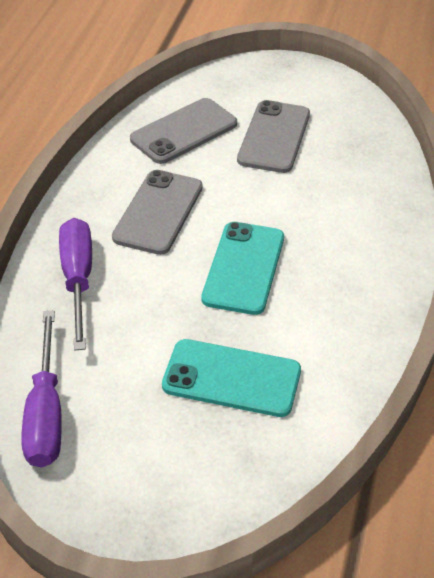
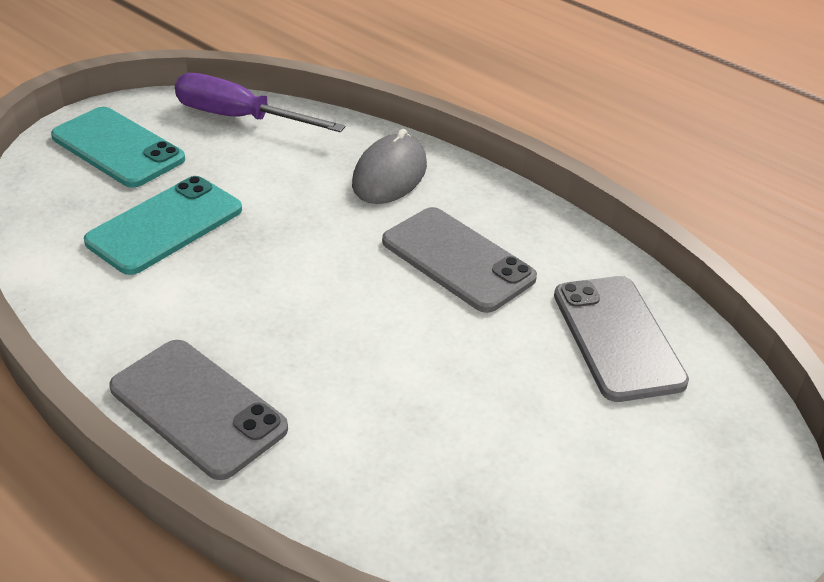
camera: 115 degrees right, 5 degrees down
(78, 280) = (389, 175): purple screwdriver -> grey mouse
(243, 268) = (307, 291): turquoise phone -> turquoise phone (118, 148)
(274, 137) = (553, 428): grey phone -> grey phone (198, 408)

